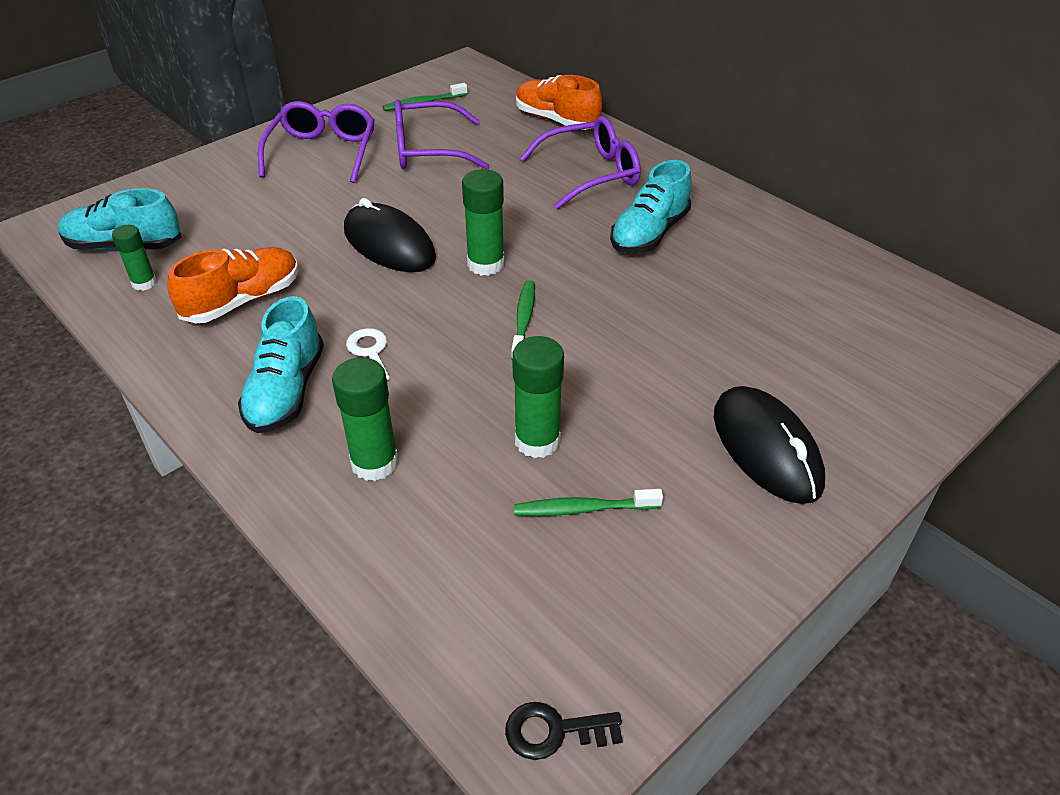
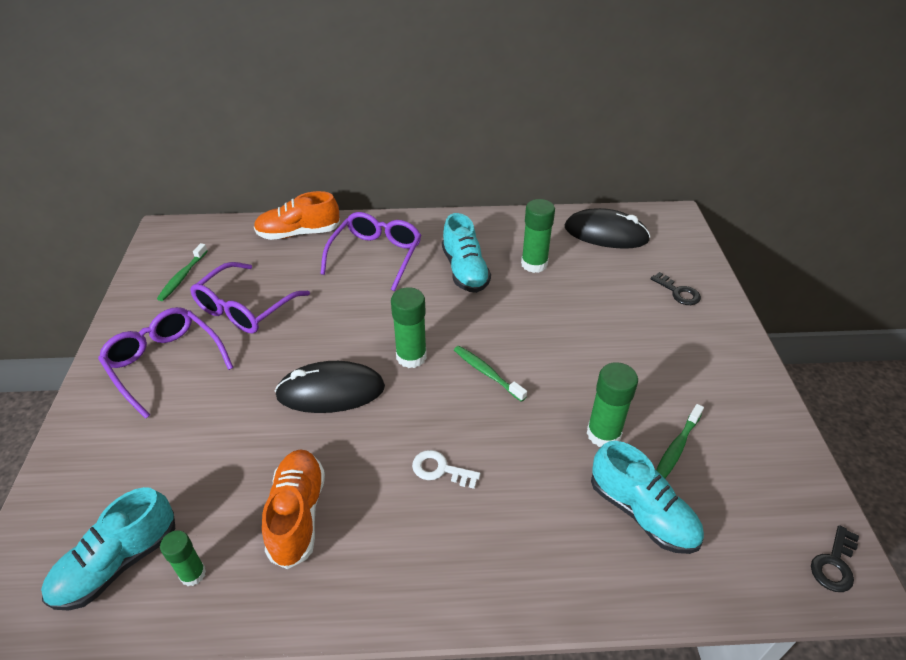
camera: 50 degrees left, 0 degrees up
(286, 391) = (435, 542): turquoise shoe -> turquoise shoe (642, 513)
(374, 463) = (556, 529): green glue stick -> green glue stick (534, 264)
(766, 448) = (686, 345): black mouse -> black mouse (606, 234)
(853, 402) = (678, 292): none -> black key

